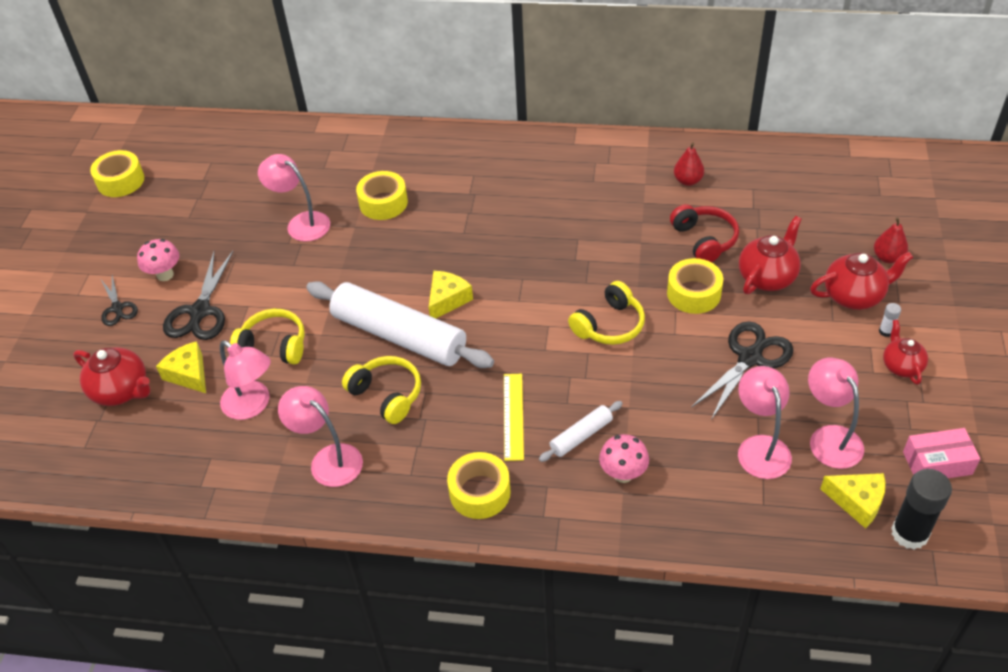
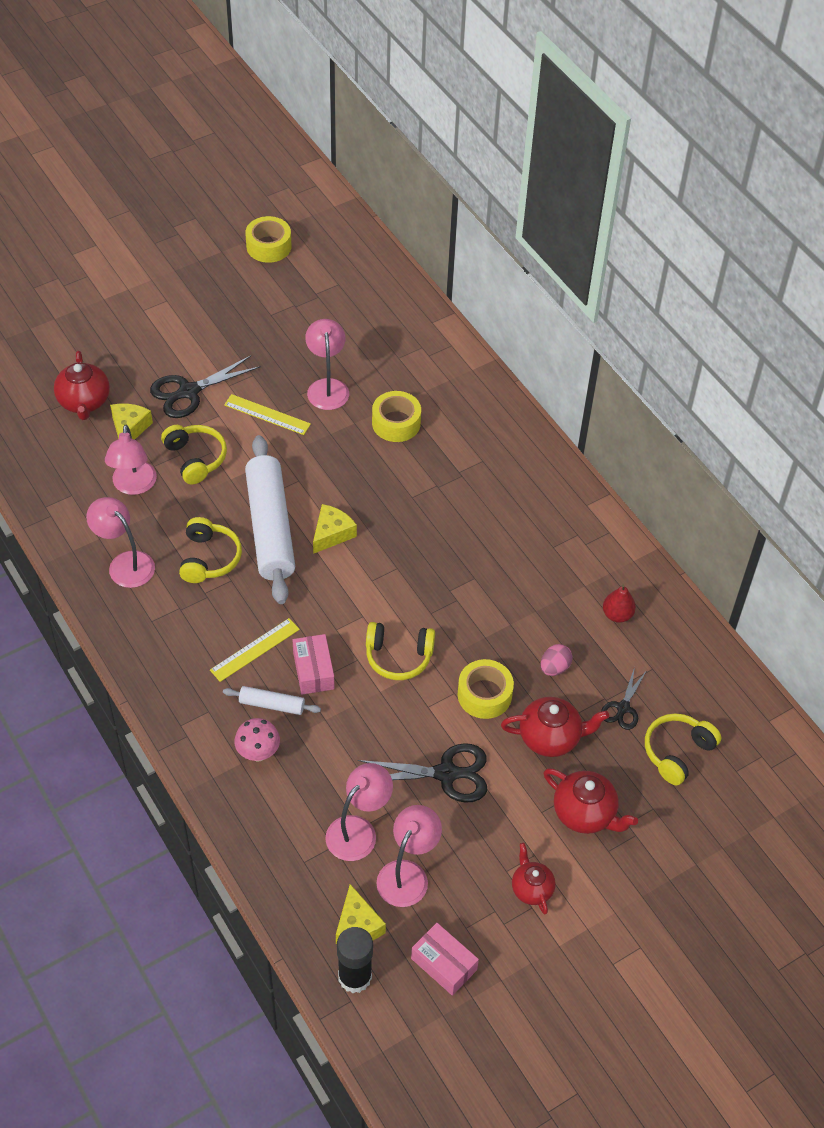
camera: 45 degrees right, 5 degrees up
(117, 308) = (151, 342): black scissors -> black scissors (623, 708)
(165, 275) = (204, 345): pink mushroom -> none
(284, 274) = (267, 414): none -> yellow ruler
(328, 459) = (125, 563): pink lamp -> pink lamp turned 45 degrees counterclockwise
(447, 300) = (332, 533): yellow cheese -> yellow cheese turned 45 degrees counterclockwise
(480, 492) = (170, 673): yellow tape -> none
(572, 388) = (313, 670): none -> pink box
(704, 240) = (554, 668): red headphones -> pink egg
(838, 216) = (677, 752): none -> yellow headphones
(886, 331) = (562, 858): white glue stick -> none
(887, 257) = (656, 816): red pear -> none
(901, 366) = (531, 888): red teapot -> red teapot turned 60 degrees counterclockwise

